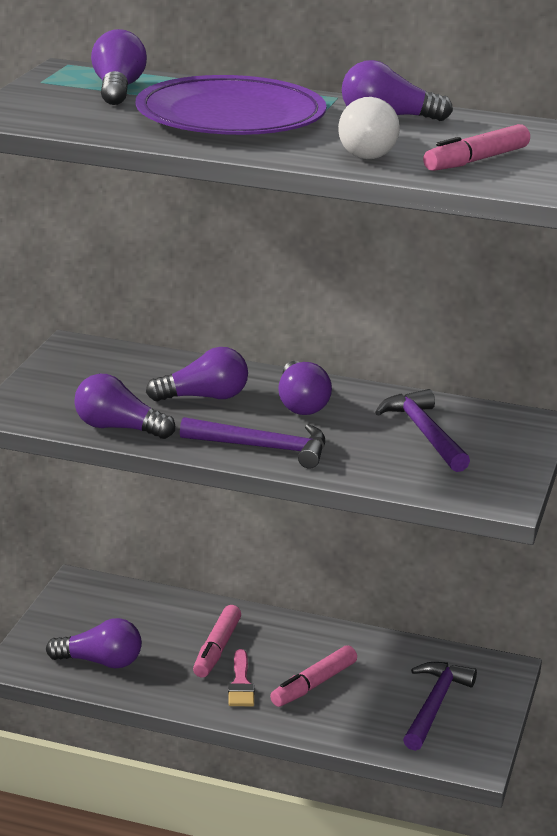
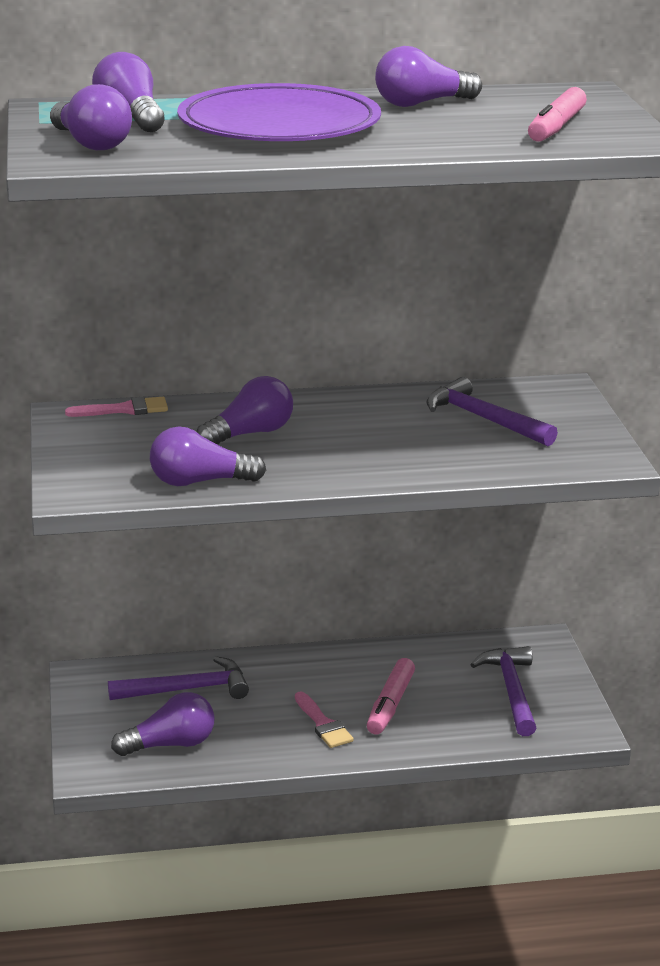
camera: 25 degrees left, 0 degrees up
(123, 352) = (124, 410): none -> pink brush
(217, 649) = (273, 699): pink marker -> none
(263, 448) = (356, 467): purple hammer -> purple hammer (187, 689)
(301, 404) = (346, 419): purple light bulb -> purple light bulb (90, 143)
(367, 151) = (452, 135): white light bulb -> none

